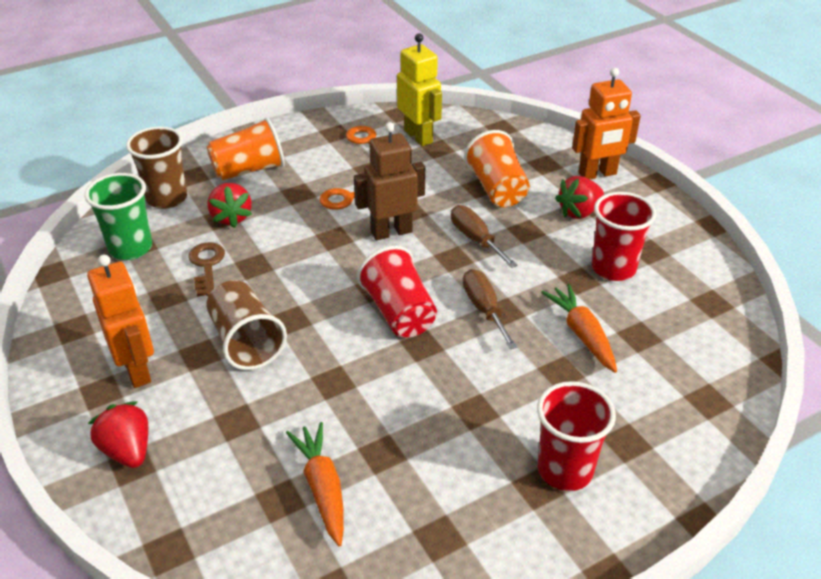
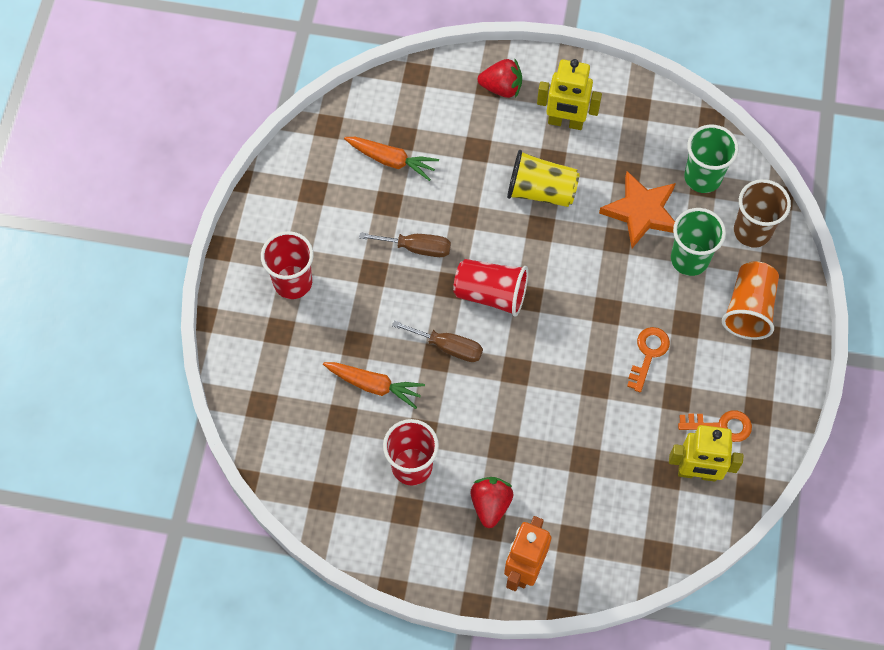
camera: 130 degrees right, 25 degrees up
(137, 370) = (565, 122): orange robot -> yellow robot
(207, 266) = (641, 212): brown key -> orange star
(231, 217) = (689, 259): red strawberry -> green cup
(246, 341) = (541, 191): brown cup -> yellow cup
(391, 232) = (581, 352): brown robot -> none
(475, 239) = (523, 402): brown screwdriver -> brown screwdriver (416, 248)
(497, 189) = (570, 470): orange cup -> none

